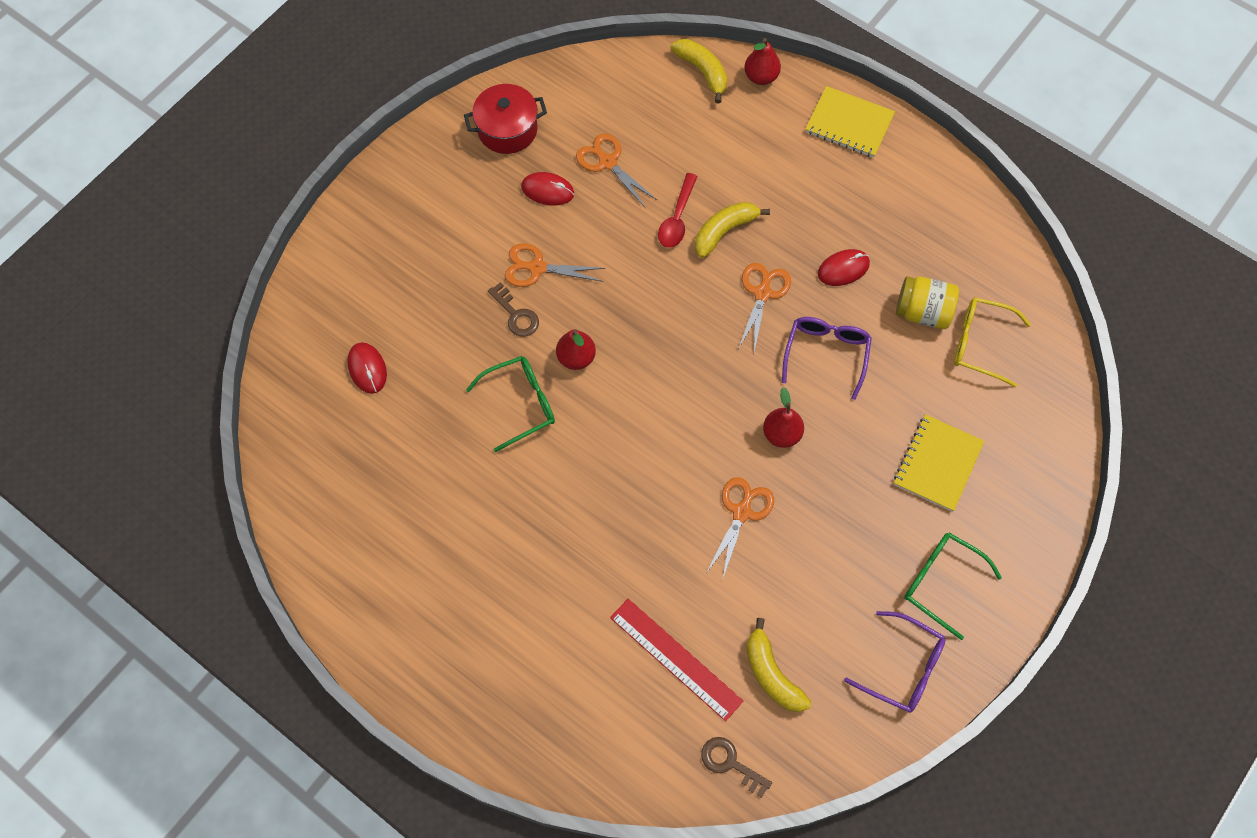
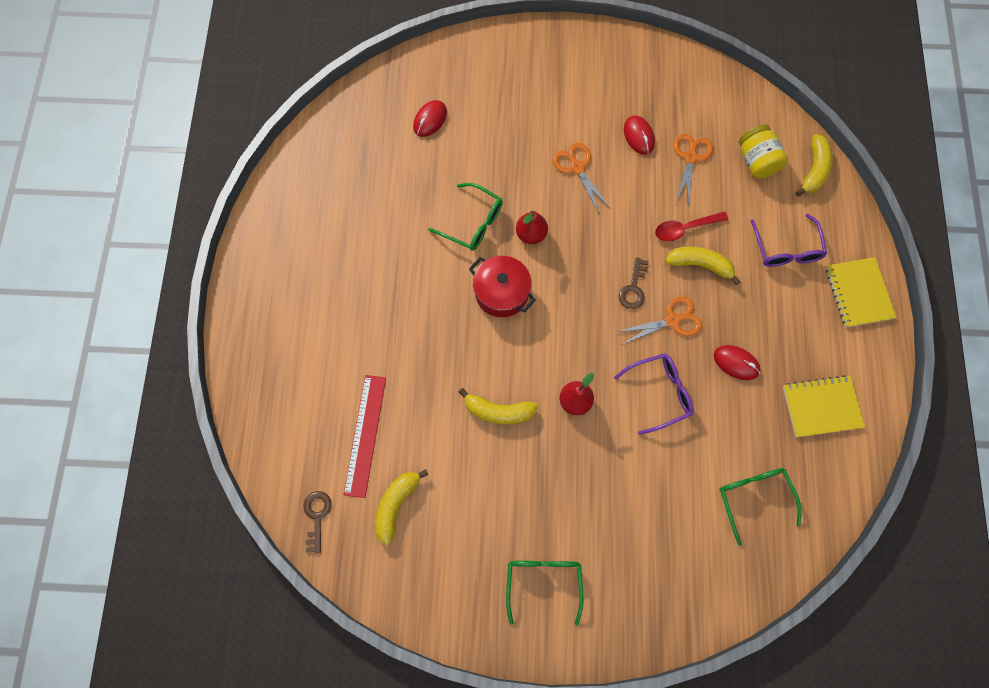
camera: 55 degrees right, 5 degrees up
(507, 130) = (663, 82): red pot -> red pot (501, 293)
(516, 315) = (533, 178): brown key -> brown key (633, 288)
(742, 512) = (498, 411): orange scissors -> yellow banana
(761, 77) = (844, 210): red pear -> none
(902, 667) = (460, 593): purple glasses -> purple glasses (786, 248)
(922, 312) = (746, 440): yellow jar -> yellow jar (757, 161)
(937, 464) = (633, 524): yellow notebook -> yellow notebook (821, 407)
(981, 344) = (754, 498): yellow glasses -> green glasses

